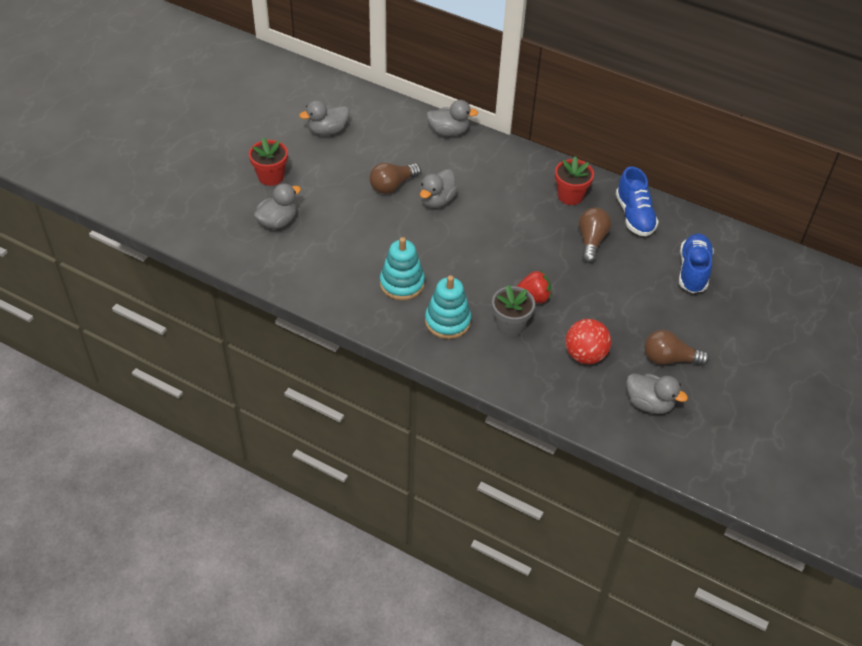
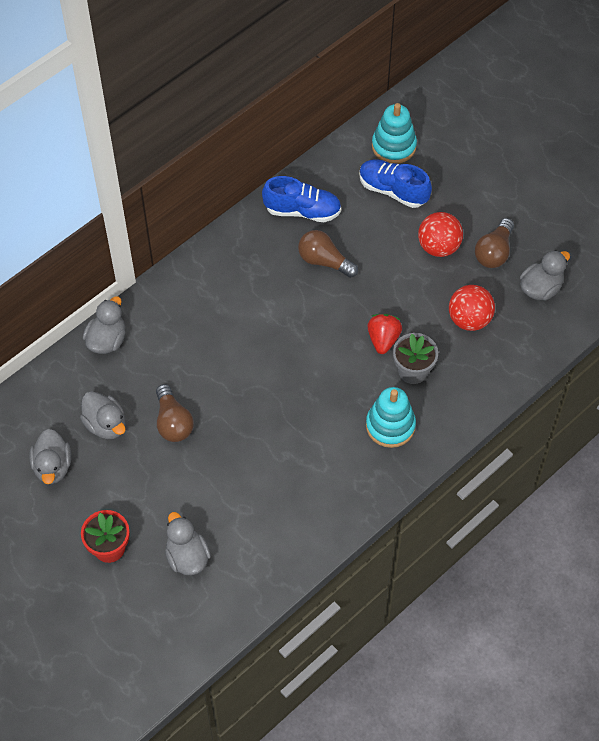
camera: 70 degrees left, 10 degrees up
(402, 283) = (325, 454): turquoise stacking toy -> turquoise stacking toy (393, 146)
(437, 200) = (213, 384): grey duck -> grey duck (106, 424)
(570, 196) = (253, 257): red flower pot -> none
(651, 316) = (438, 247): none -> red ball

